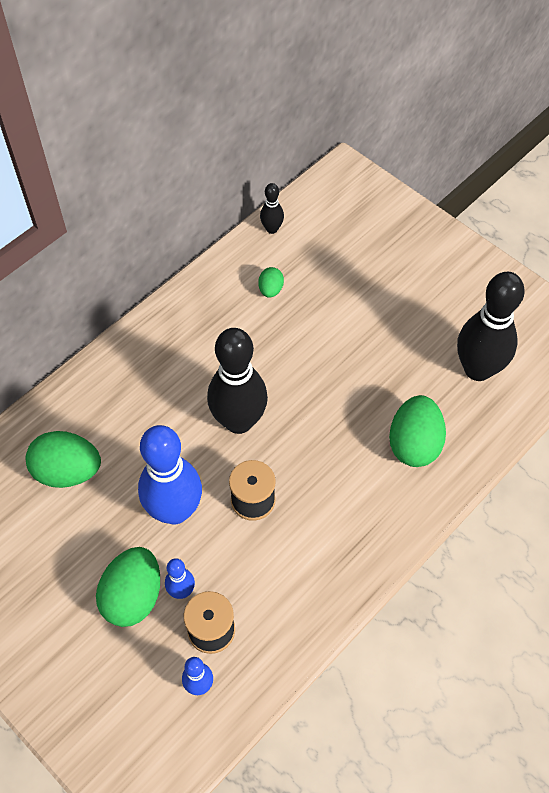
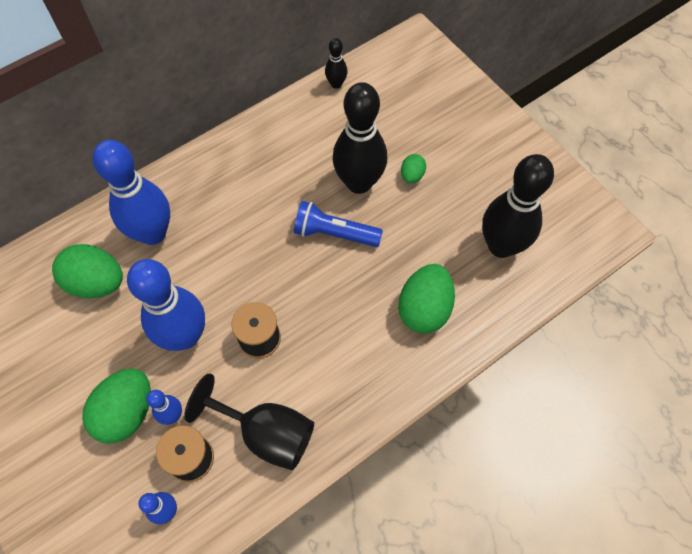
camera: 10 degrees right, 5 degrees up
(114, 411) = (153, 233): none -> blue bowling pin
(239, 421) = (264, 260): black bowling pin -> black bowling pin (359, 183)
(270, 290) = (322, 140): green egg -> green egg (412, 175)
(282, 592) = (266, 433): none -> black goblet
(305, 383) = (334, 233): none -> blue flashlight

